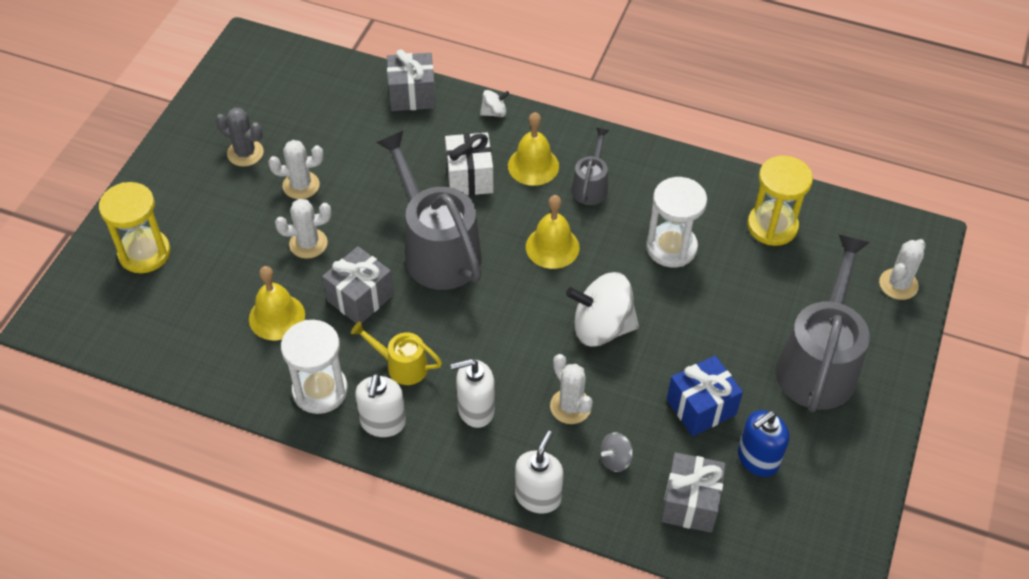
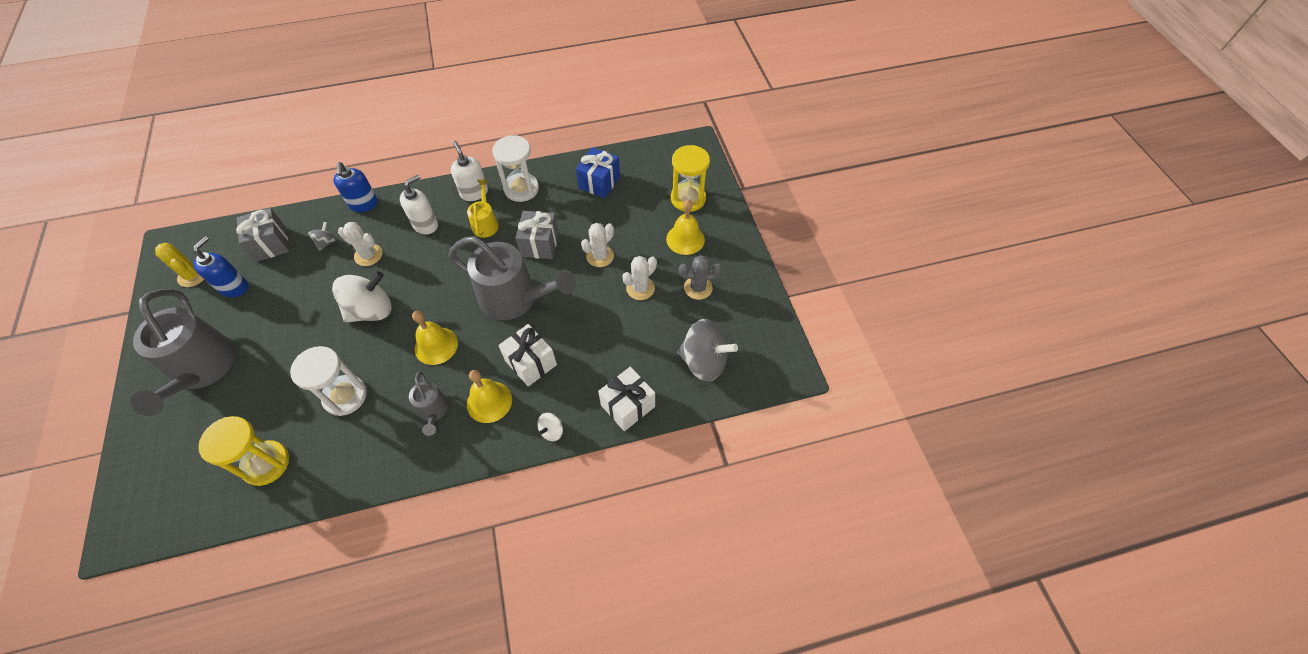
camera: 145 degrees right, 5 degrees up
(277, 317) = (579, 209): yellow bell -> yellow bell (685, 239)
(311, 90) = (704, 361): none -> grey spinning top
(401, 366) = (485, 223): yellow watering can -> yellow watering can turned 75 degrees counterclockwise
(412, 95) = (628, 406): grey gift -> white gift
(538, 496) = (364, 204): white soap dispenser -> blue soap dispenser
(701, 407) = (282, 297): blue gift -> blue gift (599, 182)
(809, 512) = (192, 275): none -> yellow cactus
(898, 284) = (143, 471): white cactus -> none

